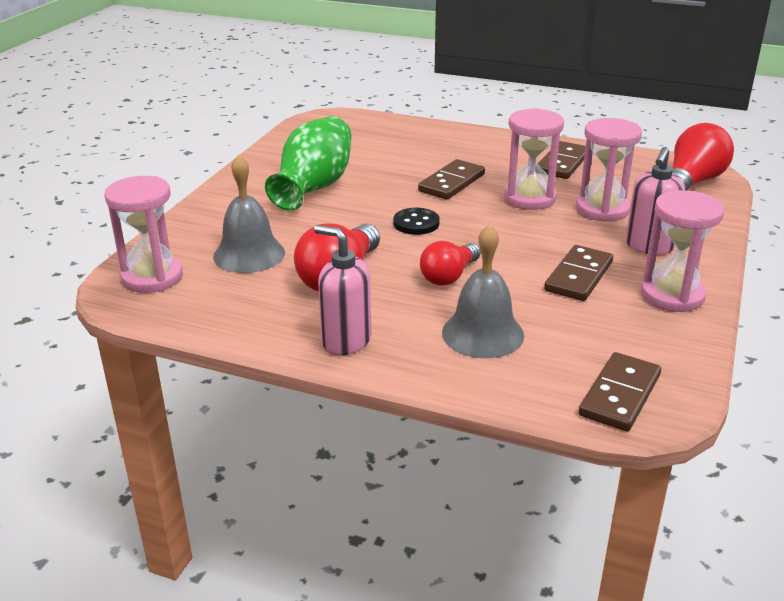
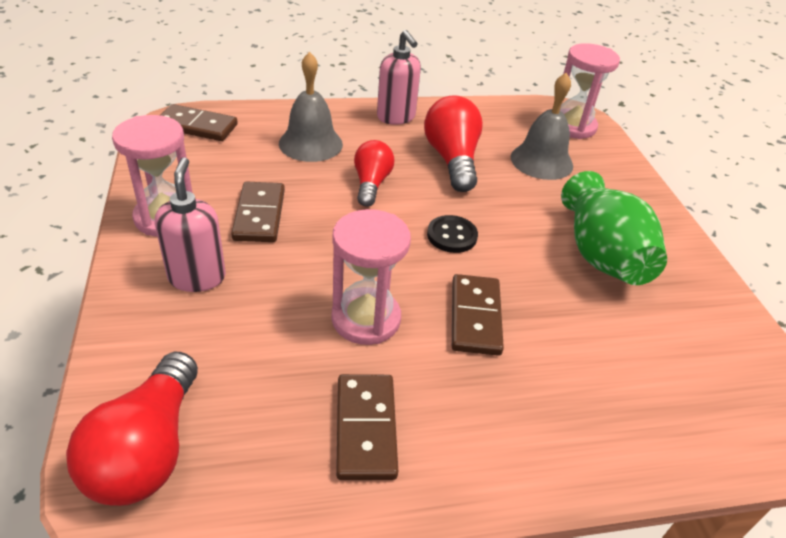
camera: 145 degrees right, 10 degrees up
(346, 341) = (396, 117): pink soap dispenser -> pink soap dispenser turned 60 degrees clockwise
(602, 209) = (268, 328): pink hourglass -> none
(619, 395) = (197, 126): brown domino -> brown domino turned 75 degrees counterclockwise

